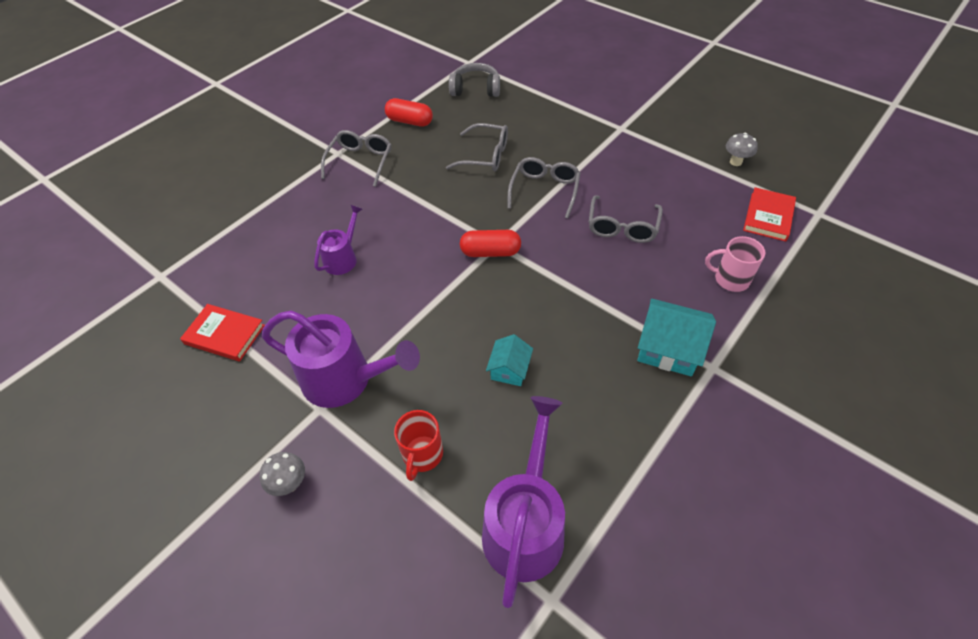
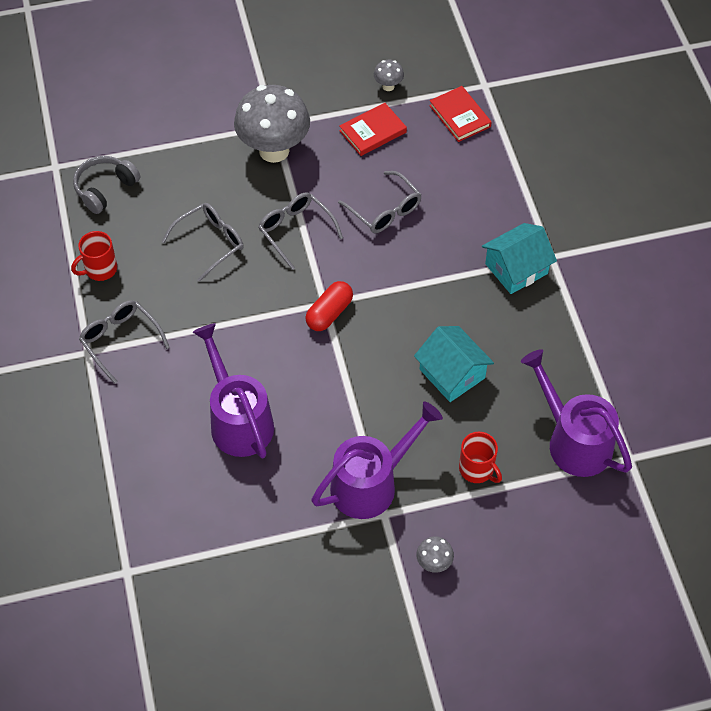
camera: 55 degrees left, 5 degrees up
(225, 334) = (249, 547): red book -> red book (372, 131)
(343, 258) = (238, 419): purple watering can -> purple watering can, size x1.80
(410, 121) = (100, 269): red capsule -> red mug
(509, 369) = (452, 373): turquoise house -> turquoise house, size x1.67
(600, 140) = (274, 150): none -> grey mushroom
(730, 279) = (493, 187): pink mug -> none

